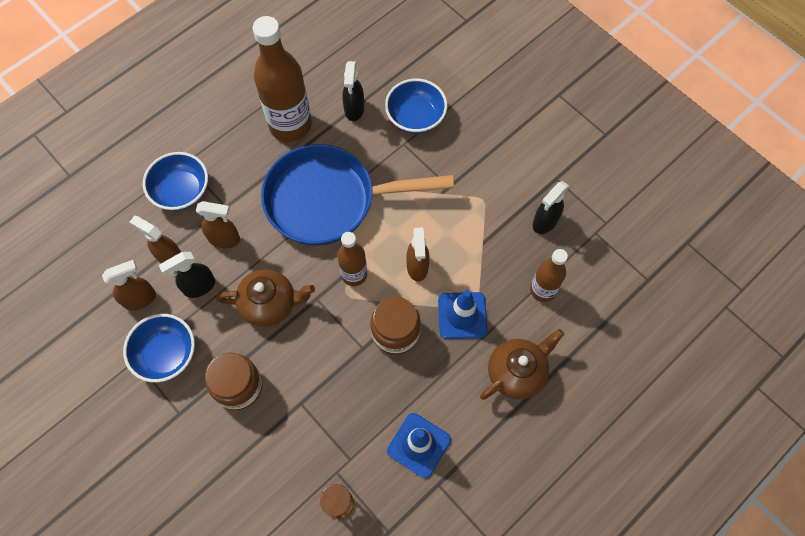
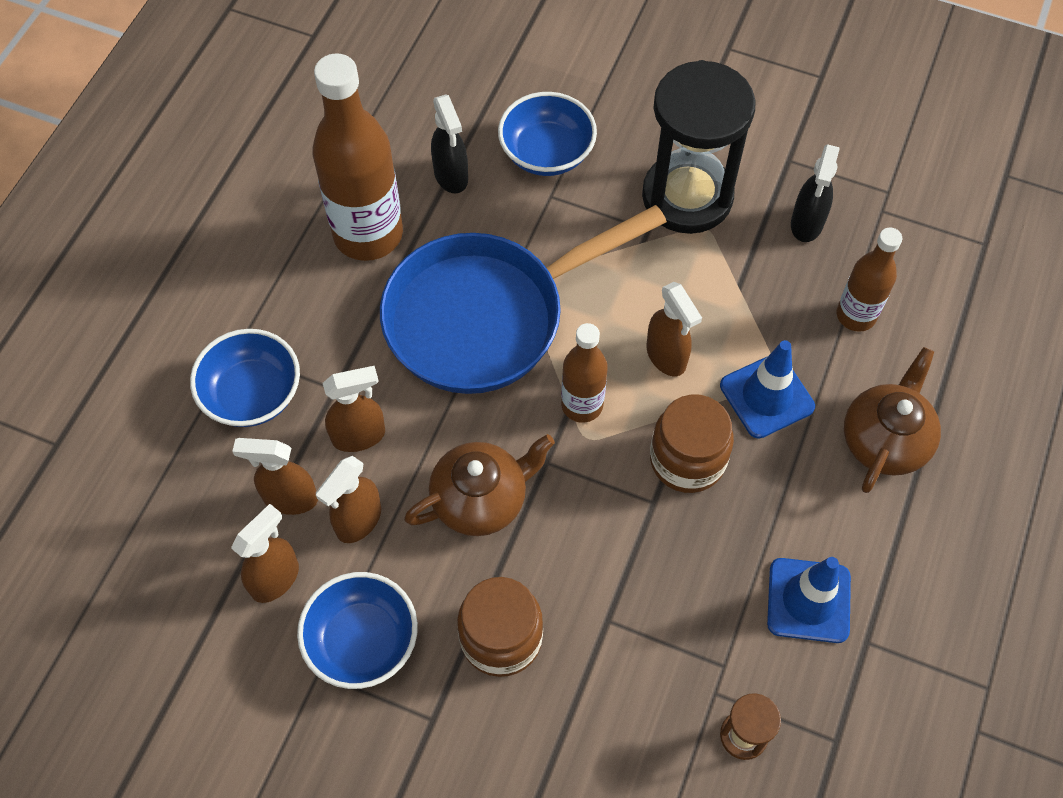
camera: 25 degrees left, 5 degrees down
(199, 287) = (358, 521): black spray bottle -> brown spray bottle
(482, 176) = (687, 196): none -> black hourglass

